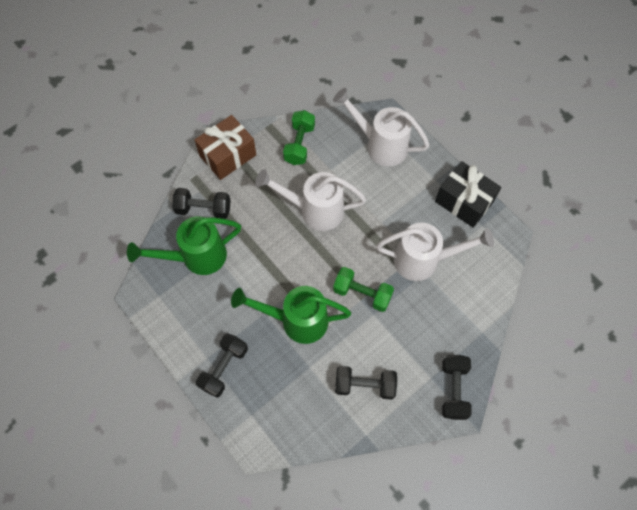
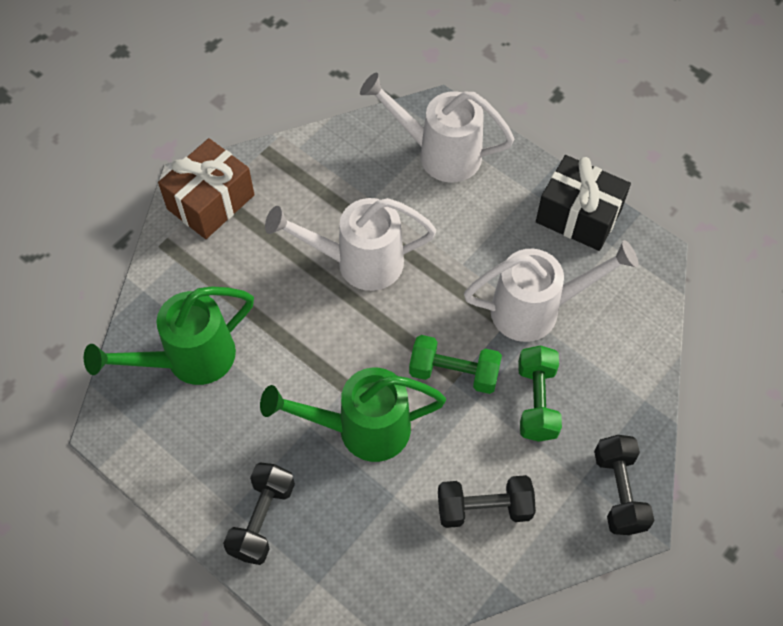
camera: 10 degrees left, 5 degrees down
(203, 209) = (187, 286): black dumbbell -> none
(299, 144) = (317, 170): green dumbbell -> green dumbbell (536, 401)

